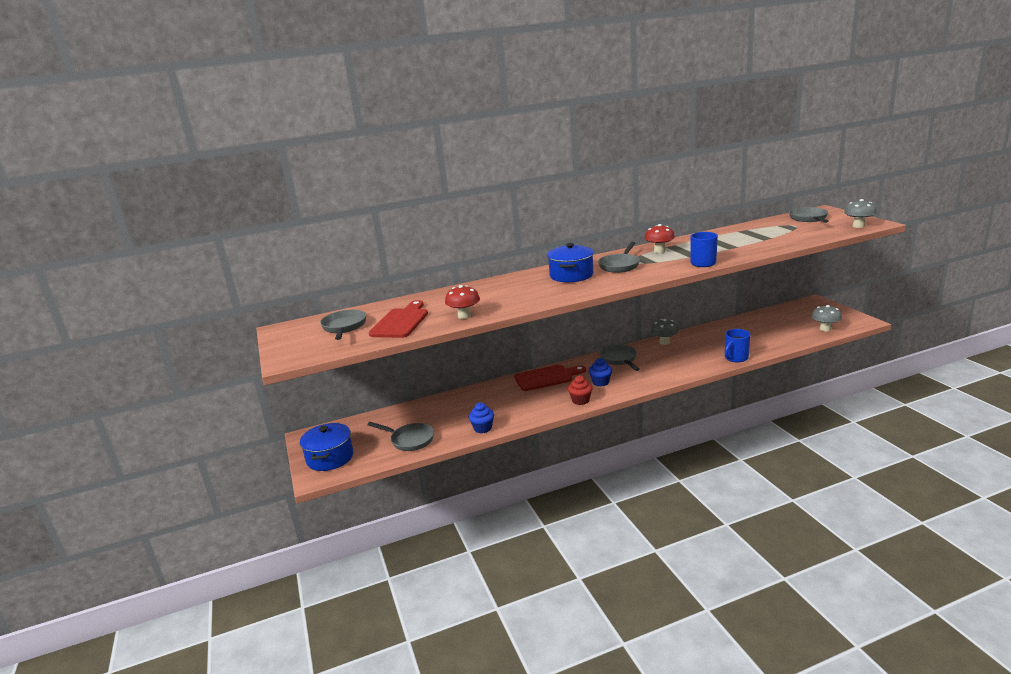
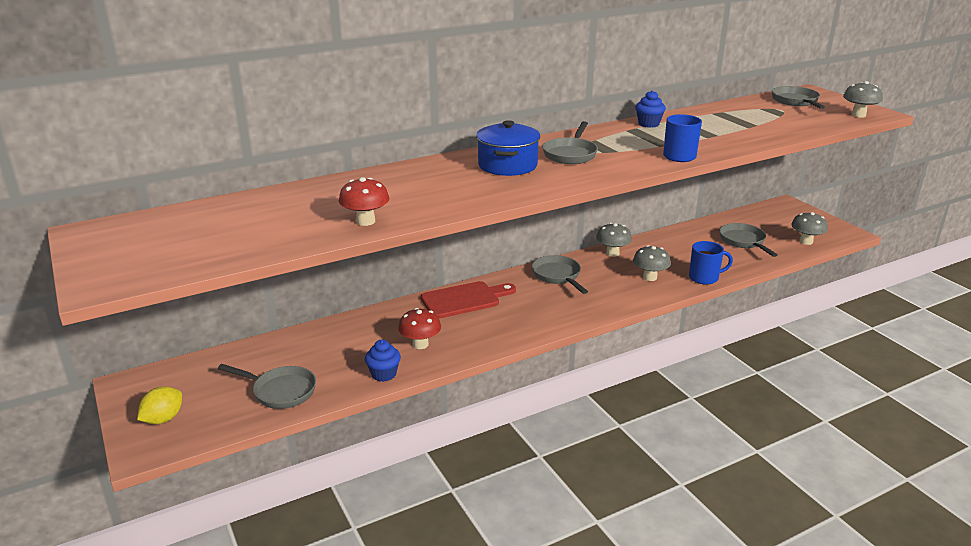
camera: 10 degrees left, 5 degrees up
(330, 458) = (163, 419): blue pot -> yellow lemon
(344, 327) = (186, 232): grey pan -> grey pan (743, 241)
(401, 322) = (272, 227): red cutting board -> none
(580, 400) = (513, 334): red cupcake -> none
(600, 382) = (537, 308): blue cupcake -> blue cupcake (648, 124)
(659, 251) = (618, 136): red mushroom -> red mushroom (420, 344)
(691, 359) = (650, 277): none -> grey mushroom
(735, 358) = (704, 278): blue mug -> blue mug turned 135 degrees counterclockwise

